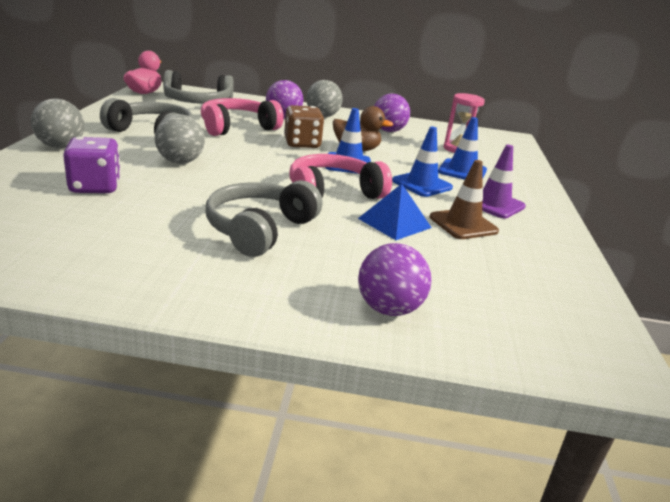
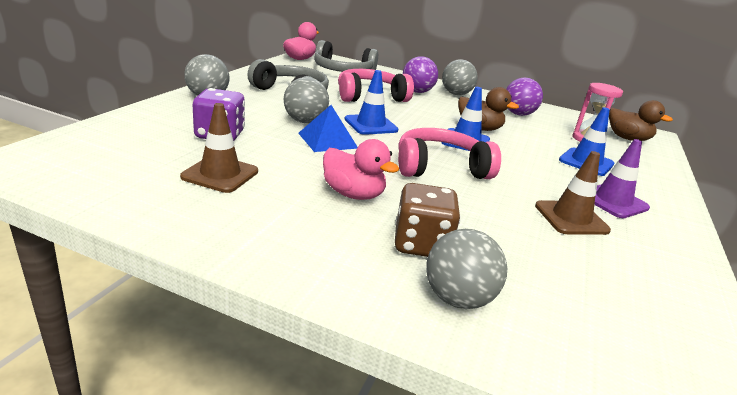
camera: 15 degrees right, 0 degrees up
(115, 228) = (220, 174): none -> brown traffic cone
(260, 229) = (353, 194): grey headphones -> pink duck
(302, 144) = (426, 117): brown dice -> brown dice (421, 244)
(388, 309) = (457, 299): purple ball -> grey ball
(394, 223) = (494, 206): blue pyramid -> blue pyramid (327, 140)
(422, 184) = (537, 170): blue traffic cone -> blue traffic cone (371, 125)
(492, 144) = (627, 138): none -> brown duck

